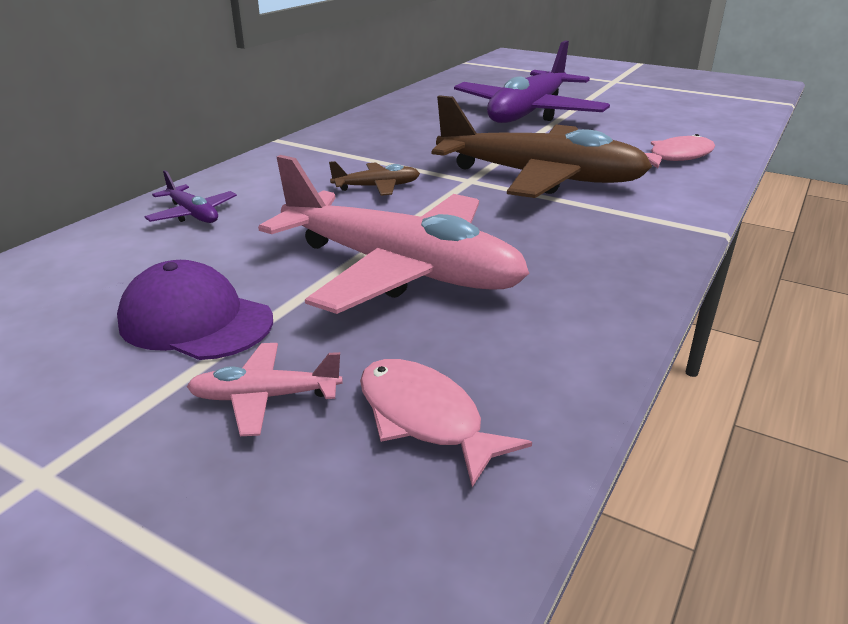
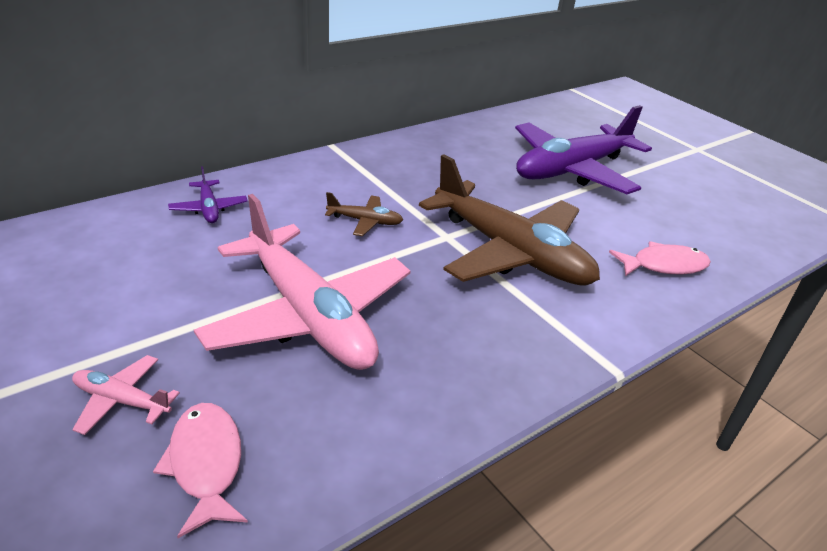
camera: 20 degrees right, 5 degrees up
(195, 321) = (132, 314): purple cap -> none

